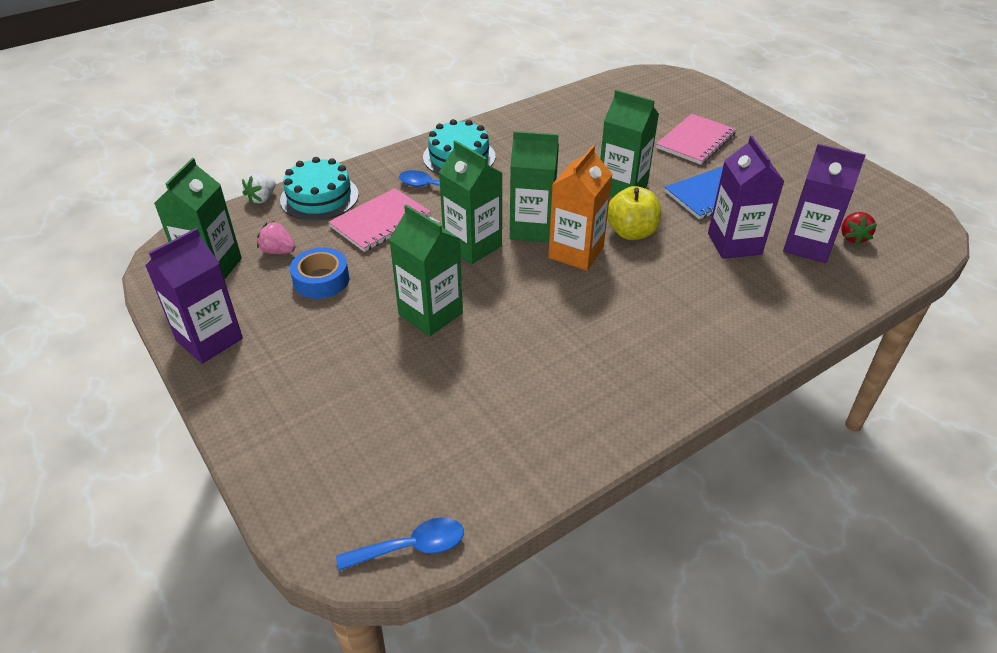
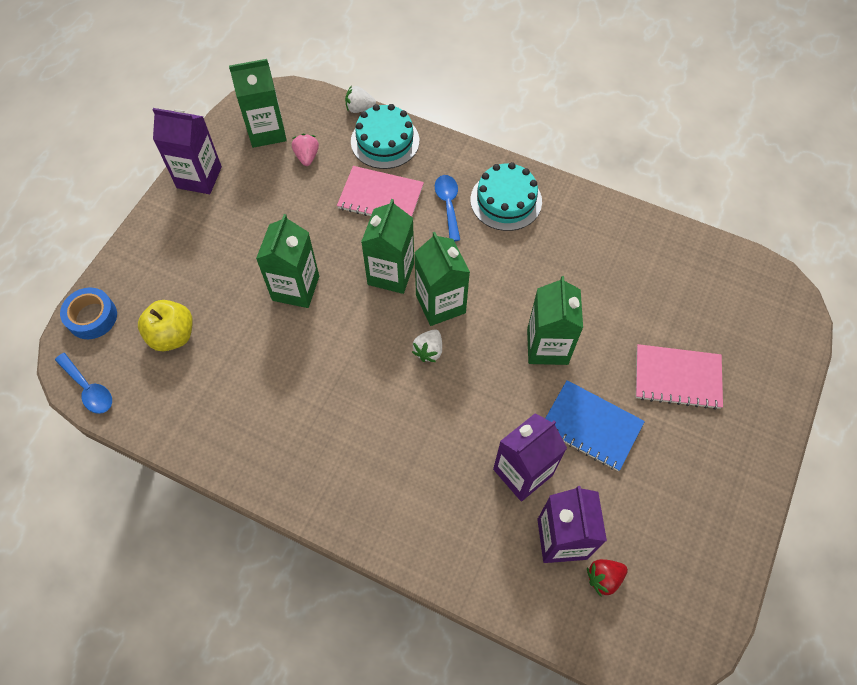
camera: 60 degrees right, 20 degrees up
(321, 280) = (292, 201): blue tape -> blue tape (92, 317)
(576, 252) = (429, 351): orange carton -> white strawberry
(631, 232) = (484, 381): yellow apple -> yellow apple (172, 335)

